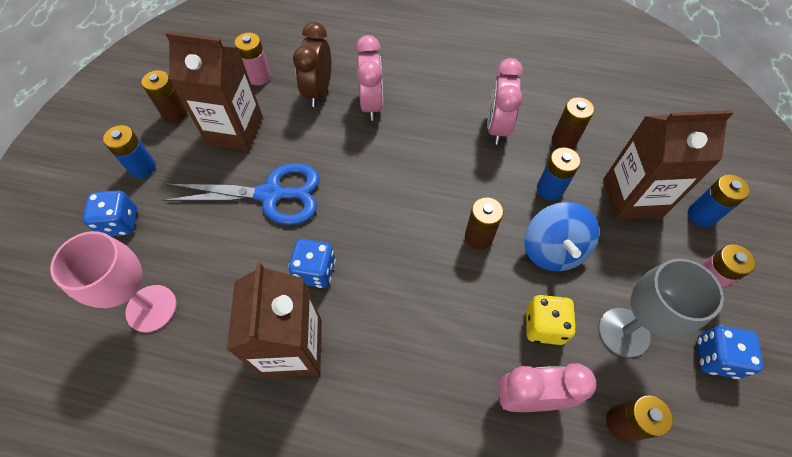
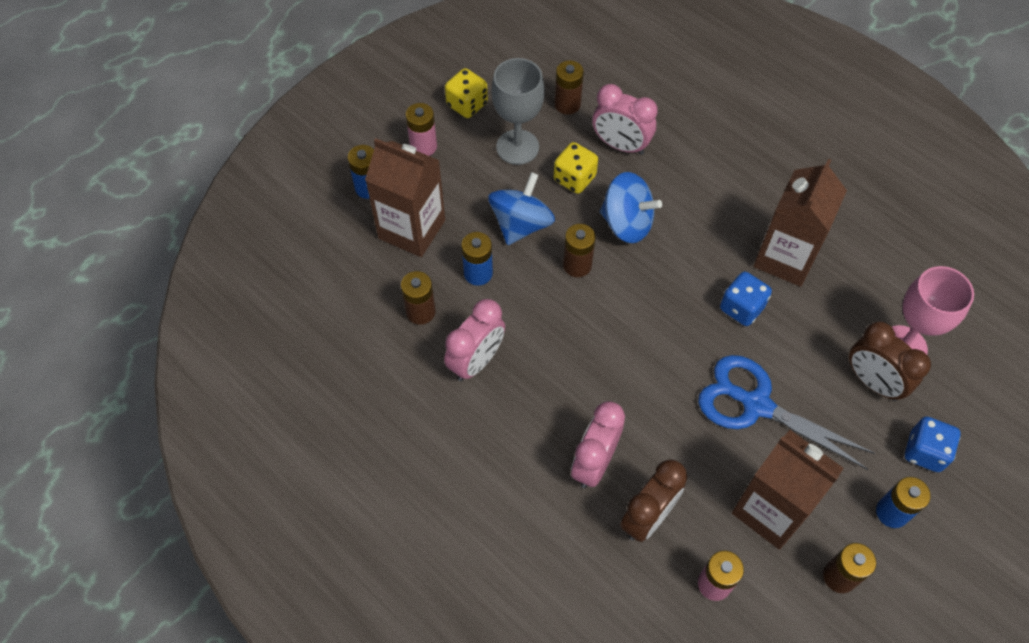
camera: 150 degrees left, 0 degrees up
(175, 260) = (872, 382): none -> brown clock
(463, 303) = (626, 223): none -> blue spinning top
(715, 357) = (467, 104): blue dice -> yellow dice

